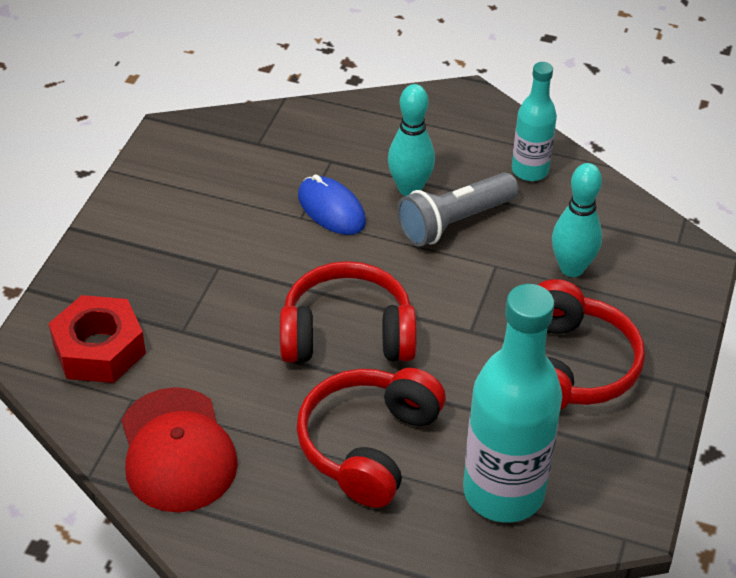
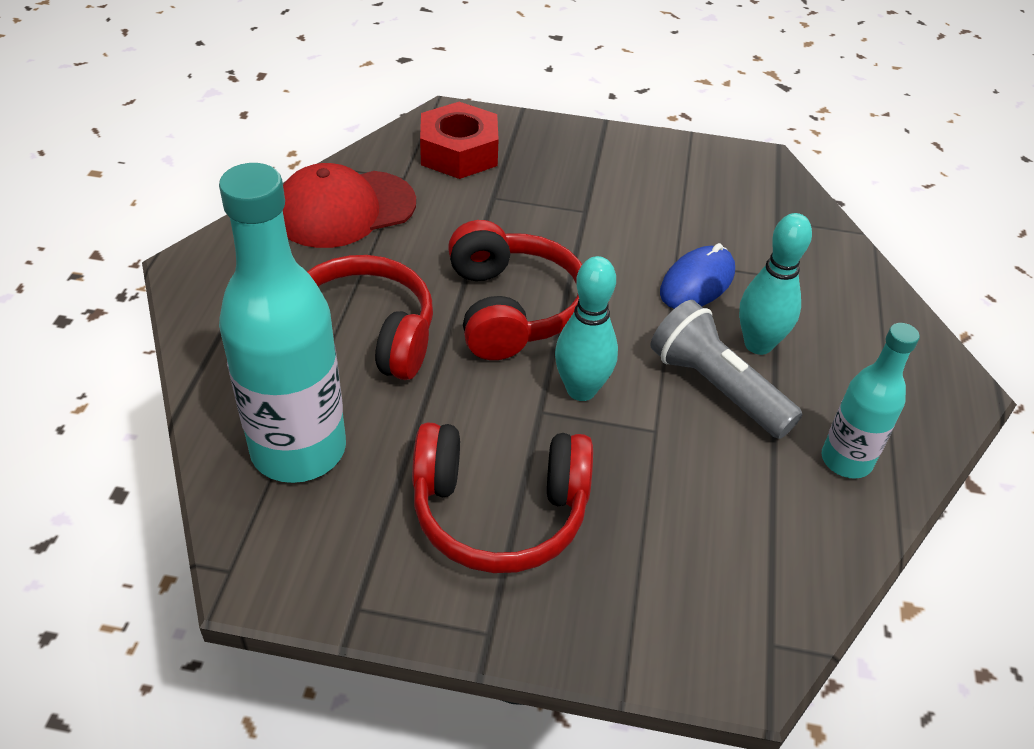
camera: 80 degrees right, 0 degrees up
(571, 268) = (675, 510): turquoise bowling pin -> turquoise bowling pin (581, 390)

